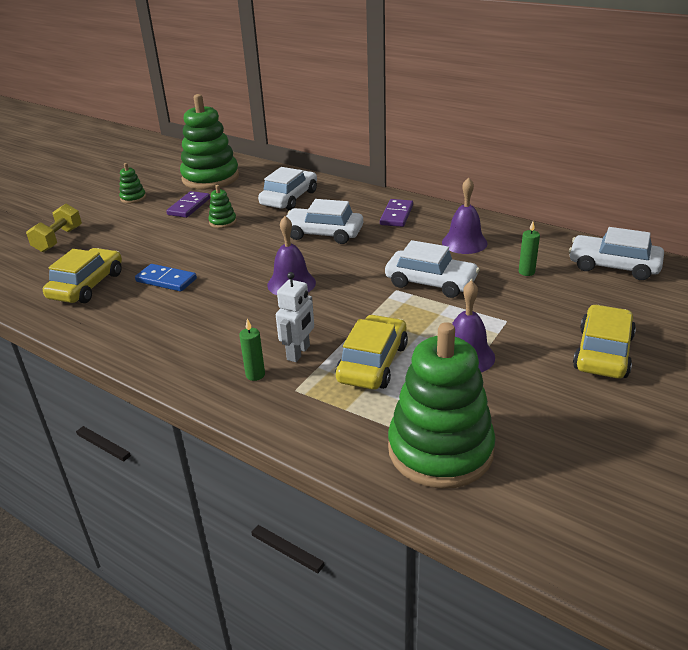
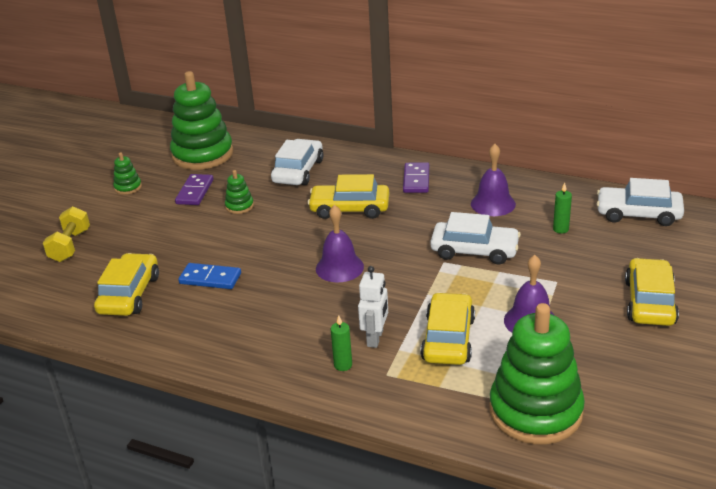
camera: 10 degrees left, 0 degrees up
(323, 234) = (350, 209): white car -> yellow car

